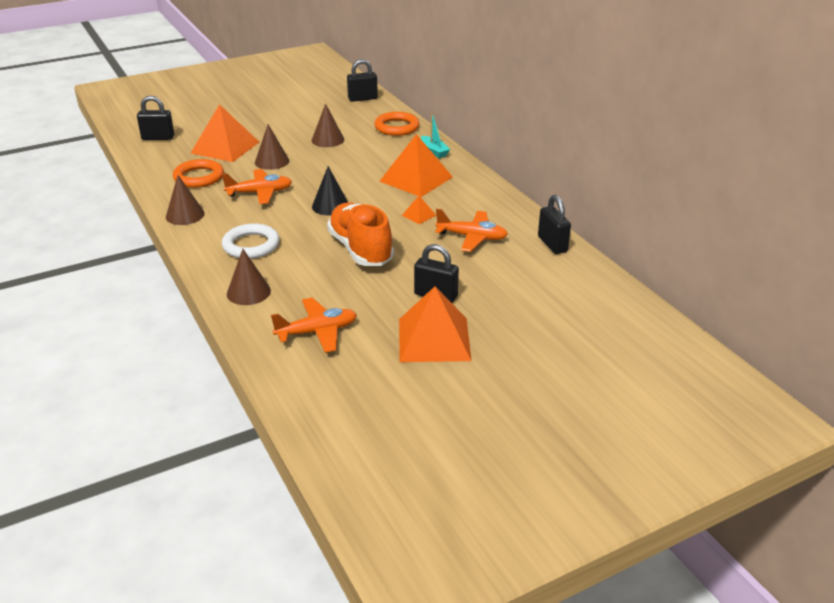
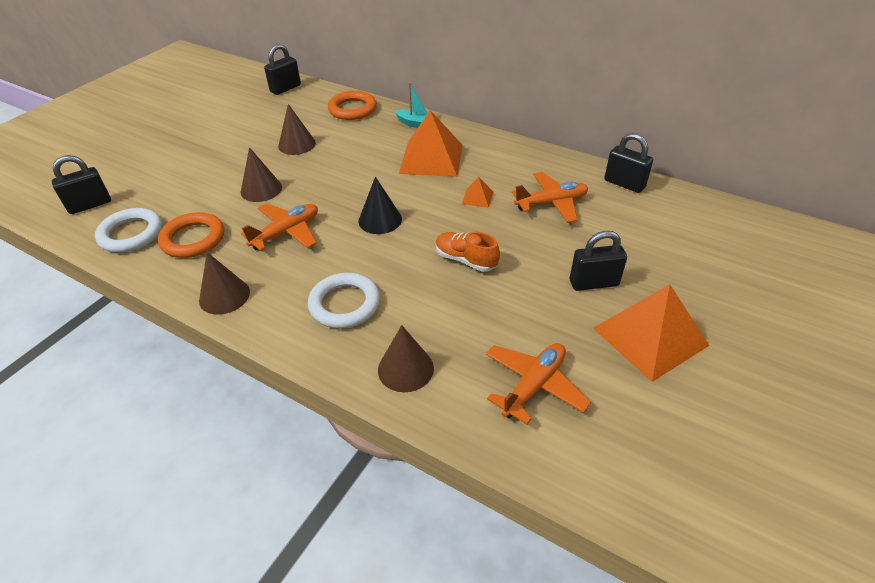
camera: 30 degrees left, 10 degrees up
(166, 162) = (131, 234): none -> white ring
(225, 147) = (188, 190): orange pyramid -> none
(360, 249) = (465, 260): orange shoe -> orange shoe, size x0.57

